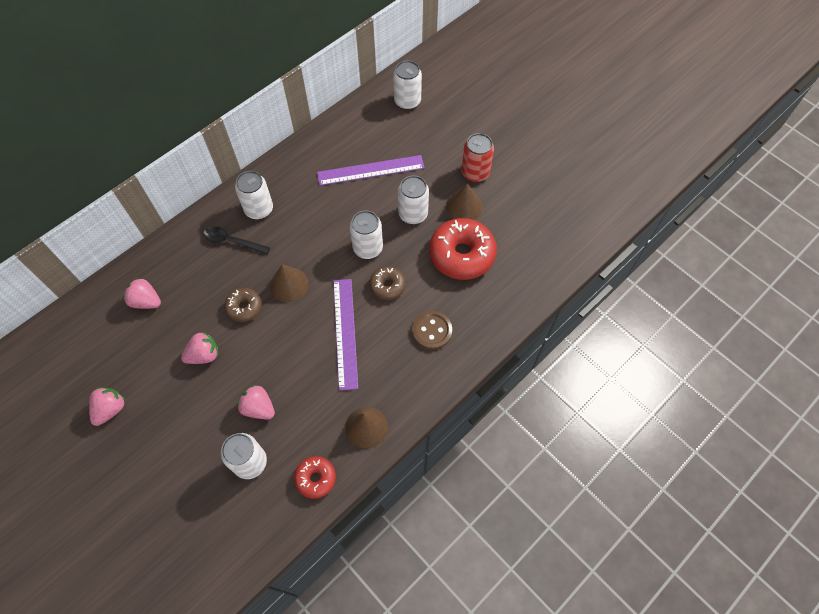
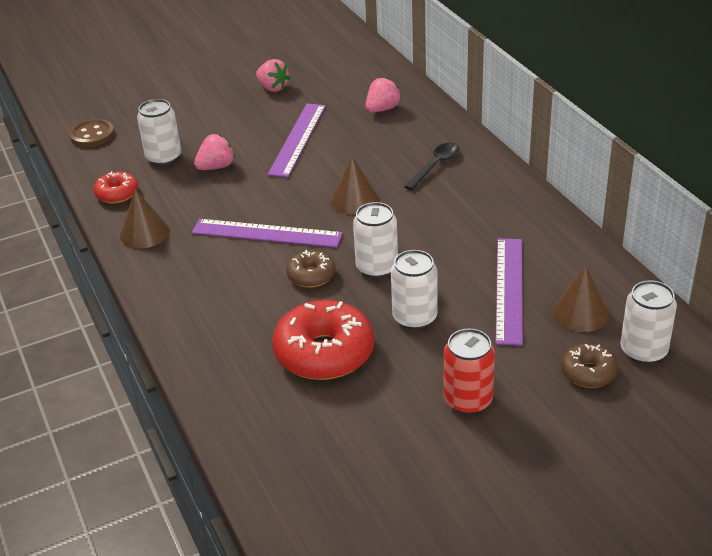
camera: 110 degrees right, 25 degrees down
(204, 355) = (297, 139): pink strawberry -> purple ruler
(244, 307) = (341, 167): brown donut -> brown donut (588, 373)
(259, 209) = (476, 188): white can -> none
(432, 331) = (226, 302): brown button -> brown button (92, 135)
(464, 206) = (407, 373): brown cone -> brown cone (580, 313)

